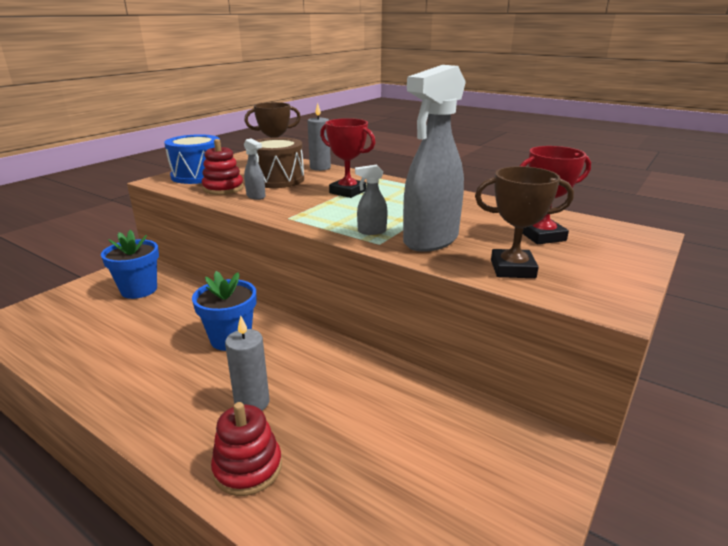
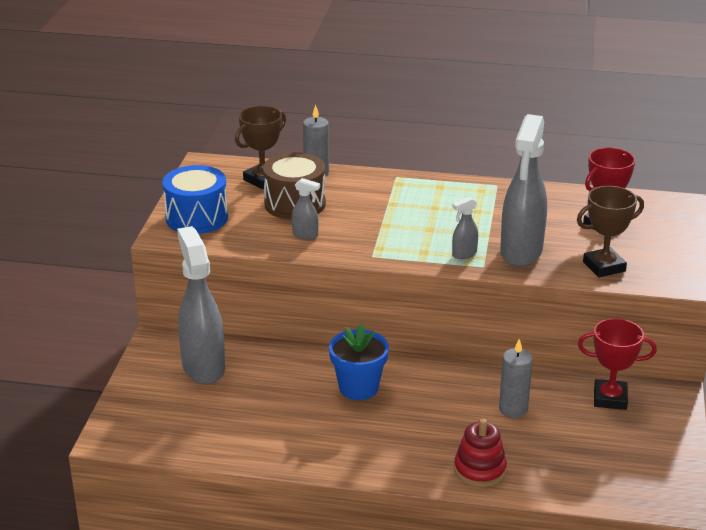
camera: 25 degrees left, 5 degrees up
(139, 290) = (203, 367): blue flower pot -> grey spray bottle
(223, 188) = (255, 231): red stacking toy -> none
(252, 403) = (436, 430): grey candle -> grey candle (513, 409)
(347, 192) = (388, 206): red trophy -> red trophy (610, 398)

